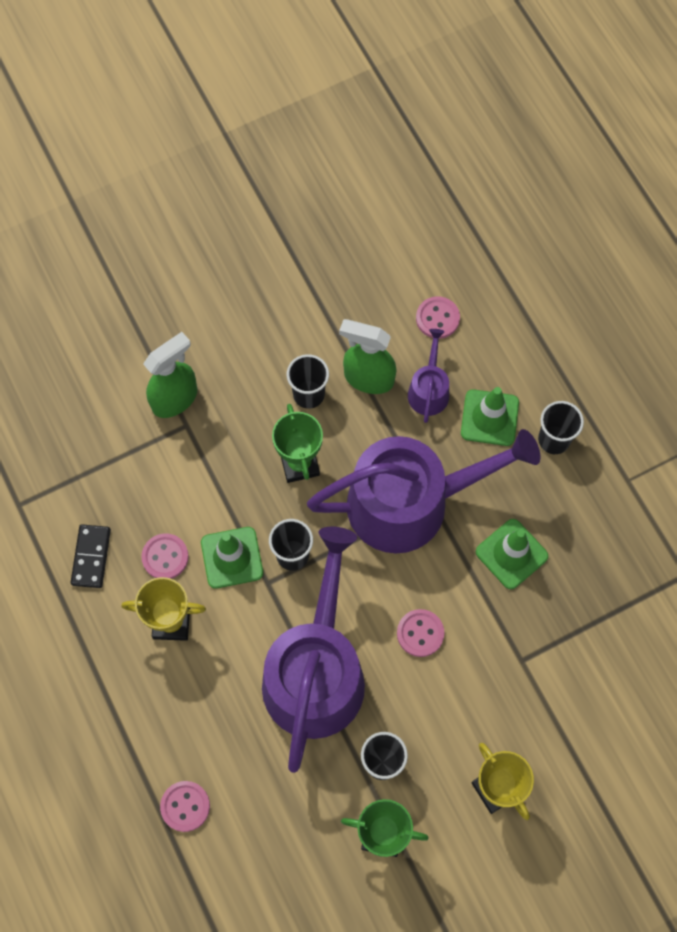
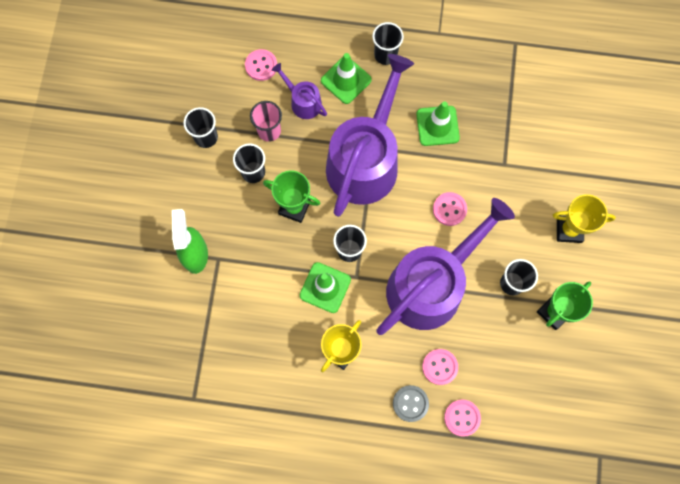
camera: 55 degrees left, 5 degrees up
(91, 557) = (262, 374): black domino -> none
(163, 737) = (410, 403): none -> grey button
(165, 557) = (295, 328): pink button -> pink button (440, 367)
(312, 320) = (206, 137): none -> black cup
(316, 671) = (431, 284): purple watering can -> purple watering can turned 90 degrees clockwise
(368, 378) = (269, 131): green spray bottle -> pink cup

